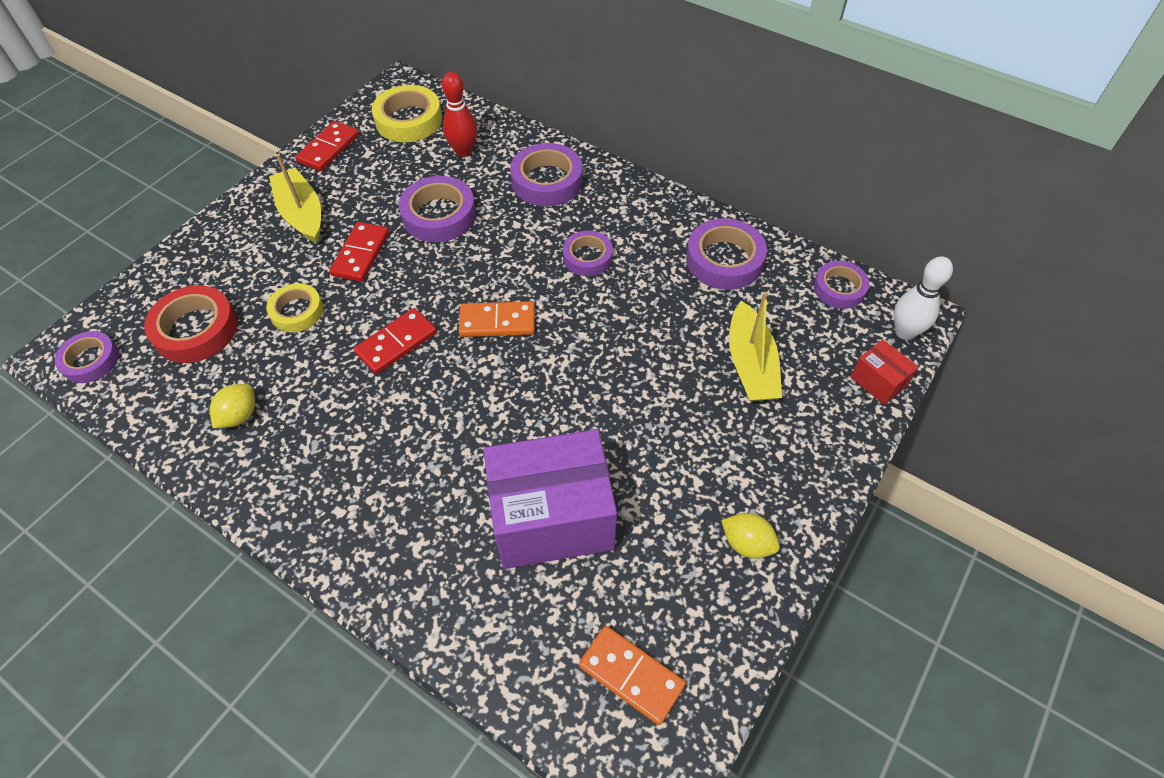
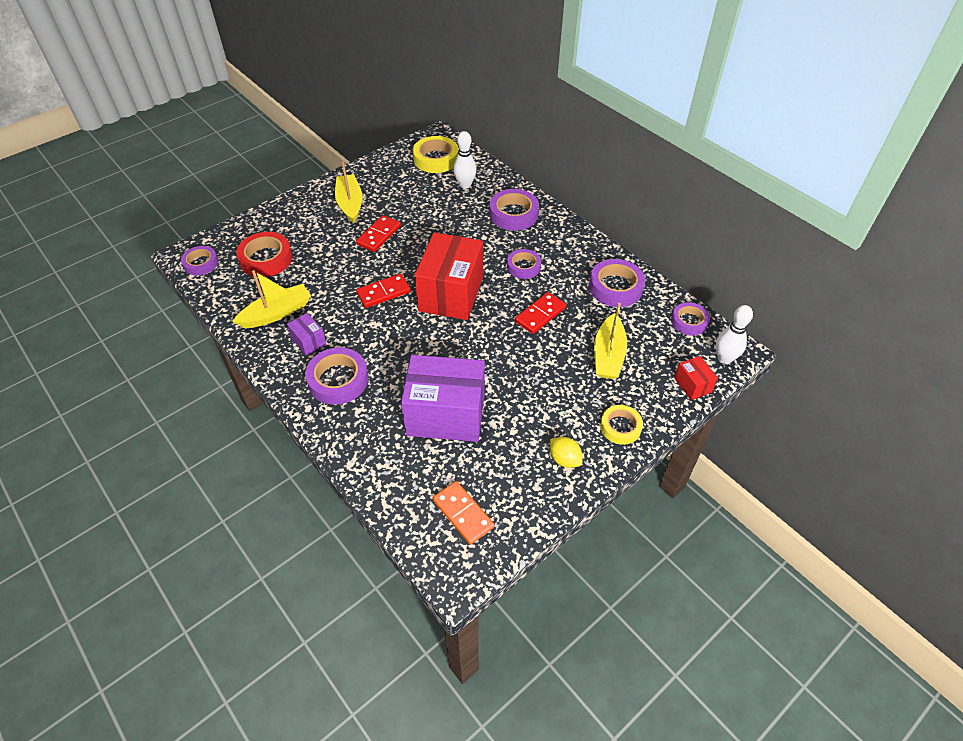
camera: 15 degrees right, 5 degrees down
(239, 415) = (277, 313): yellow lemon -> yellow boat
(297, 311) = (329, 261): yellow tape -> yellow tape (620, 427)
(304, 450) = (309, 341): none -> purple box
(329, 149) = (379, 167): red domino -> red domino (540, 315)
(439, 215) = (436, 221): purple tape -> purple tape (338, 380)
(463, 151) = (465, 185): red bowling pin -> white bowling pin
(497, 322) = (451, 293): orange domino -> red box

